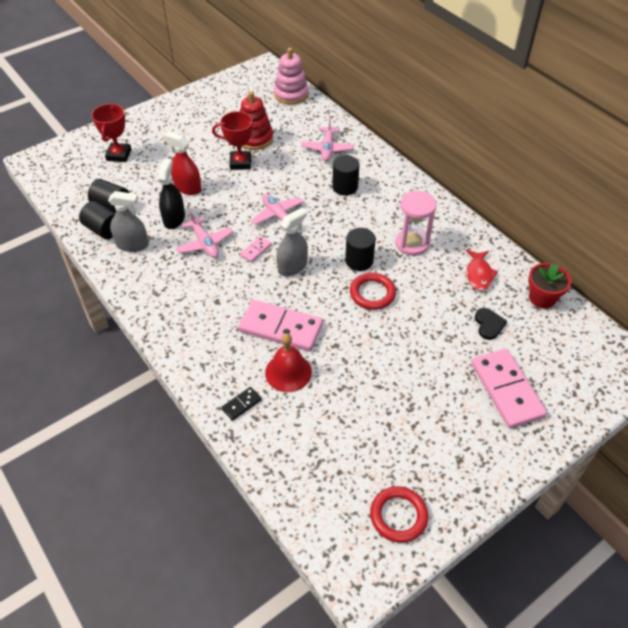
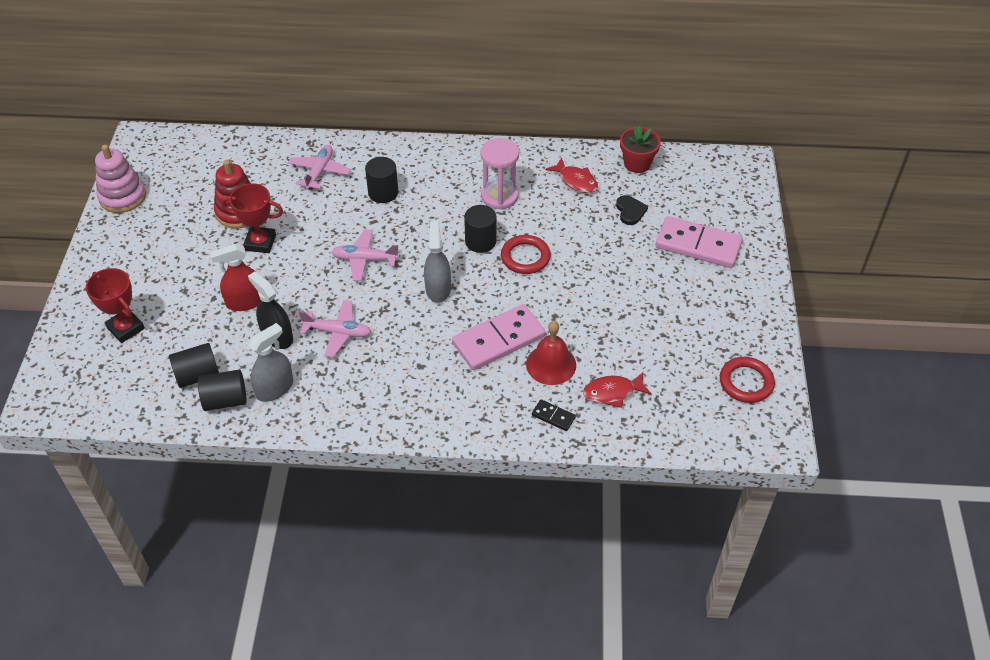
camera: 50 degrees left, 0 degrees up
(240, 163) = (260, 242): red trophy -> red trophy turned 60 degrees clockwise
(241, 404) = (553, 416): black domino -> black domino turned 60 degrees counterclockwise
(256, 250) = (389, 301): pink domino -> none
(291, 94) = (210, 147): pink stacking toy -> pink stacking toy (123, 197)
(298, 427) = (612, 392): none -> red fish
(327, 149) = (319, 172): pink plane -> pink plane turned 120 degrees counterclockwise
(488, 325) = (630, 211): black heart -> black heart turned 45 degrees clockwise

